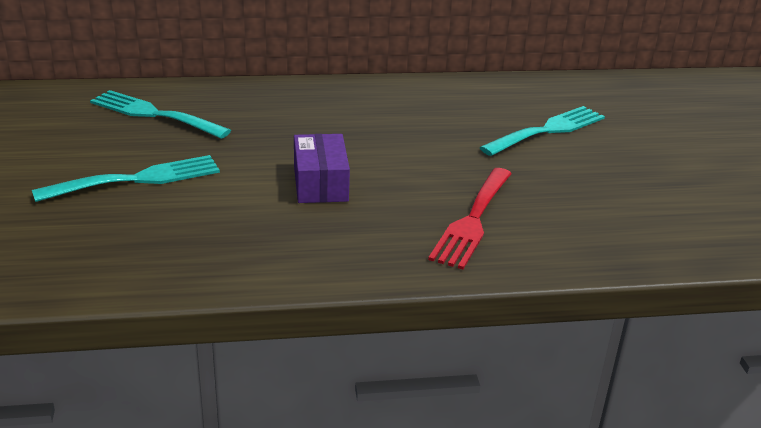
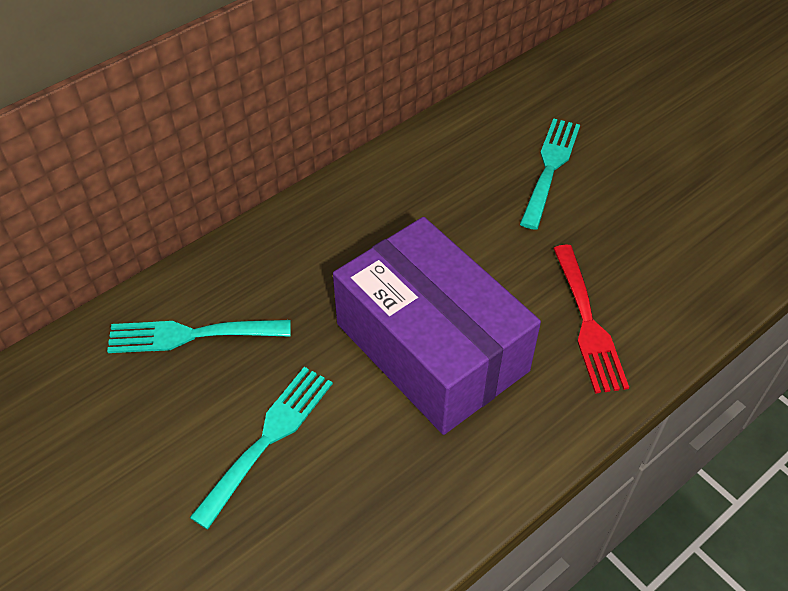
camera: 30 degrees left, 20 degrees up
(320, 183) = (431, 347): purple box -> purple box, size x2.25

